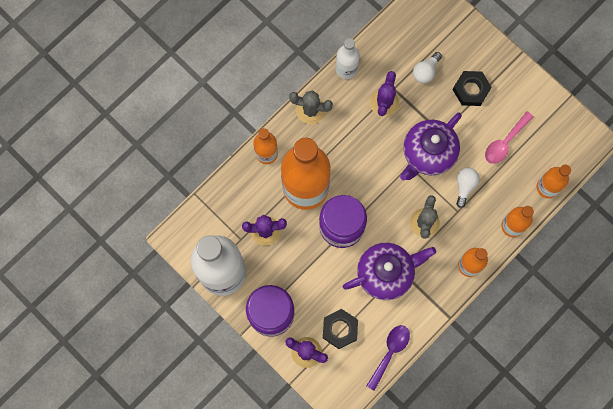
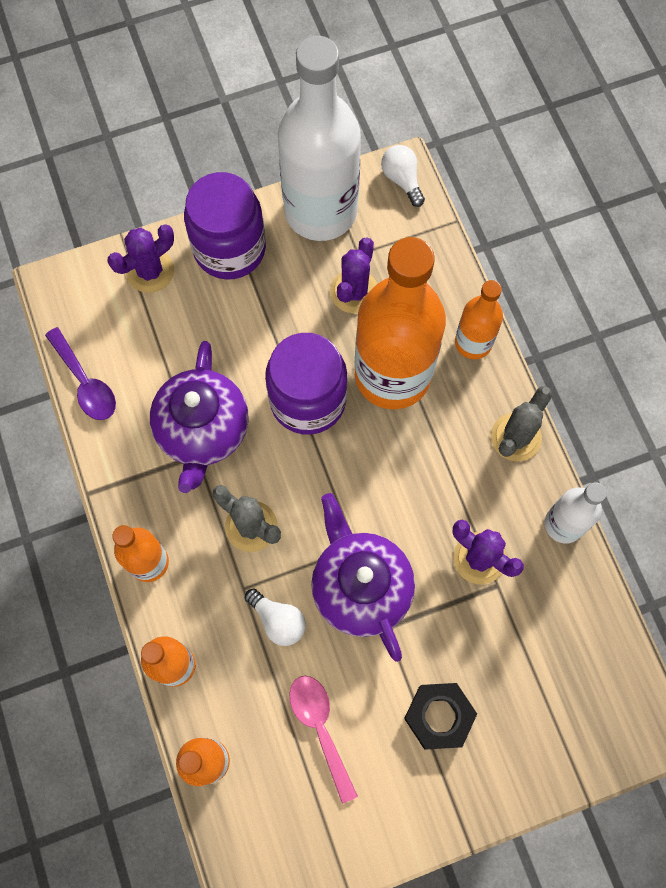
camera: 115 degrees right, 5 degrees down
(340, 329) = (157, 329): black nut -> none
(425, 71) = (505, 654): white light bulb -> white light bulb (402, 180)

